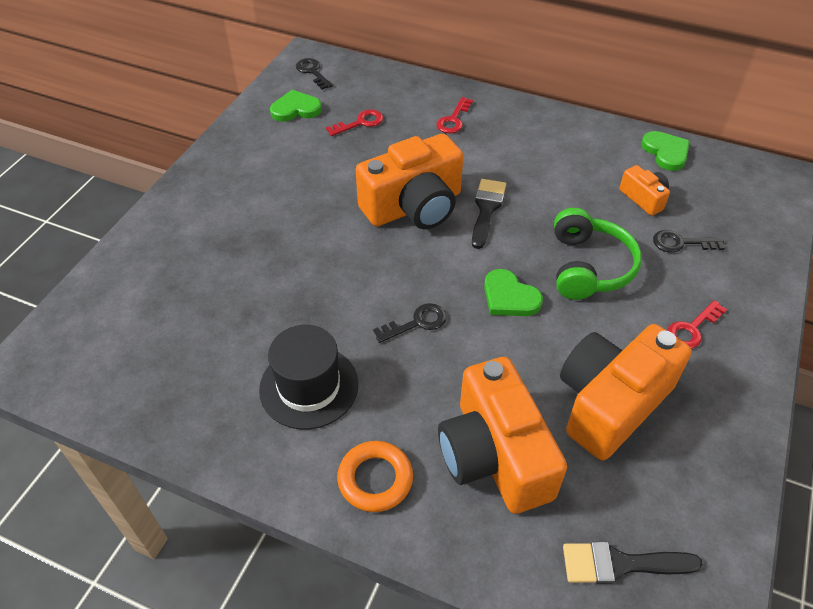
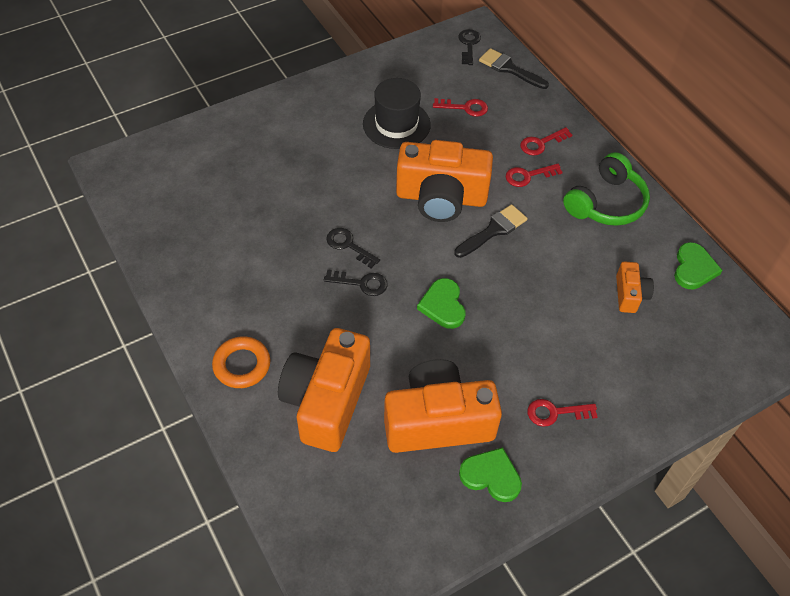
camera: 35 degrees right, 5 degrees up
(296, 109) = (427, 71): green heart -> green heart (491, 476)
(309, 386) = (255, 282): black hat -> black hat (396, 124)
(469, 150) = (528, 176): none -> red key
(589, 267) = (525, 320): green headphones -> green headphones (606, 203)
(620, 564) = (338, 518): black brush -> black brush (509, 69)
(681, 243) = (621, 347): black key -> black key (348, 246)

